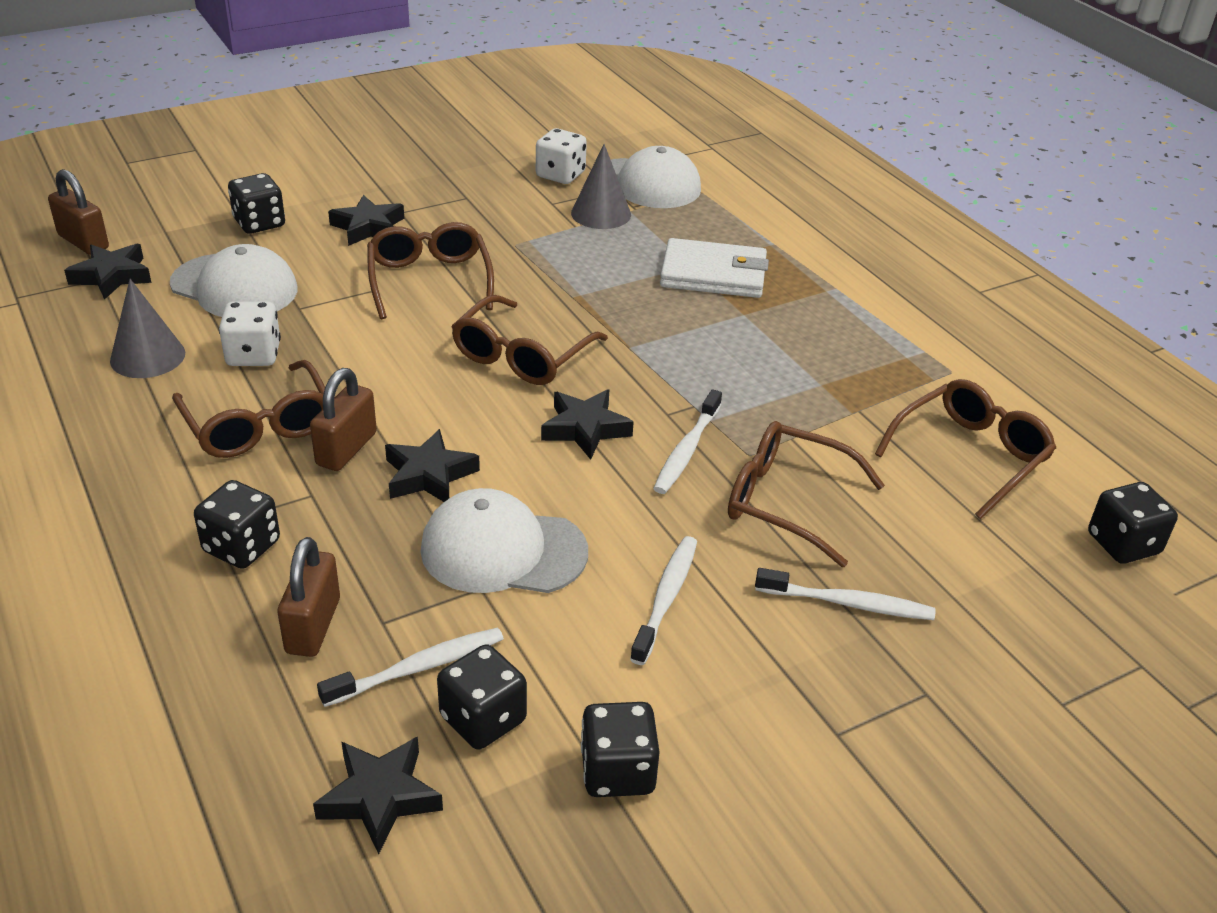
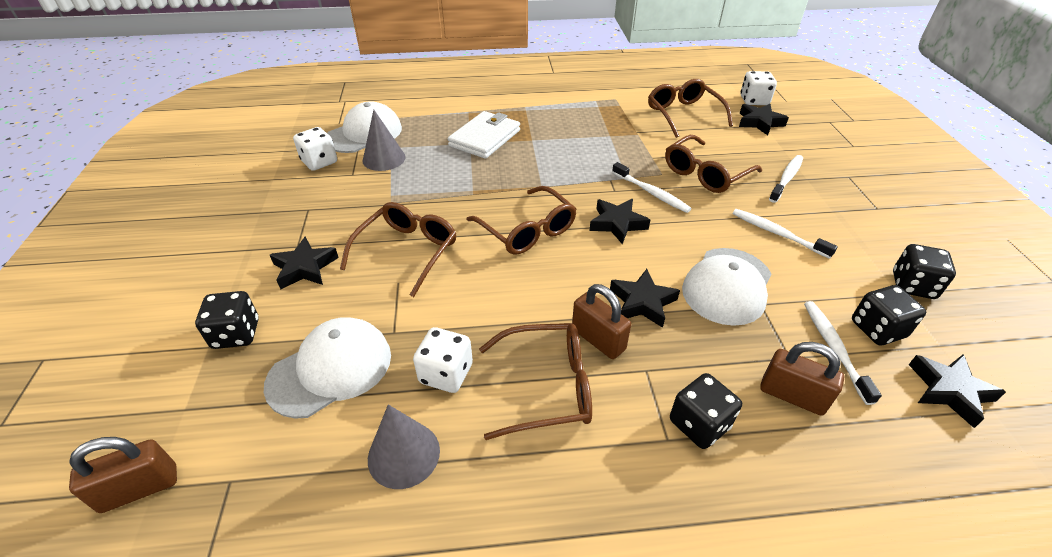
camera: 65 degrees left, 5 degrees up
(112, 276) = (235, 468): black star -> black star (759, 122)
(429, 280) = (407, 252): brown glasses -> brown glasses turned 105 degrees clockwise
(1123, 544) = (754, 100): black dice -> white dice

